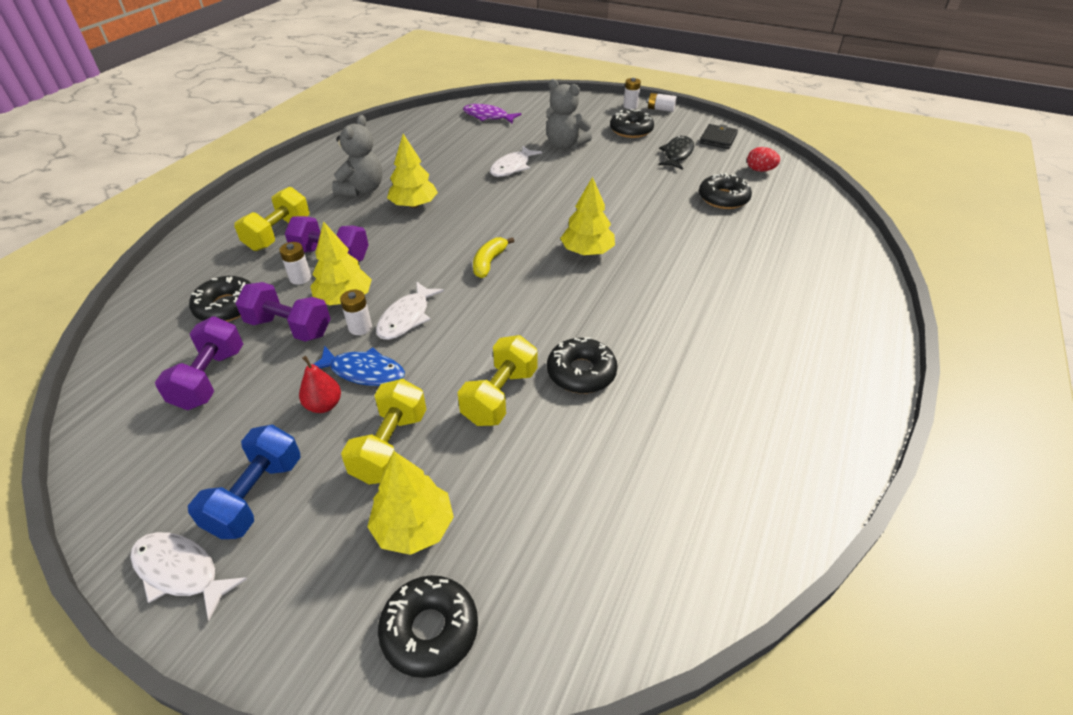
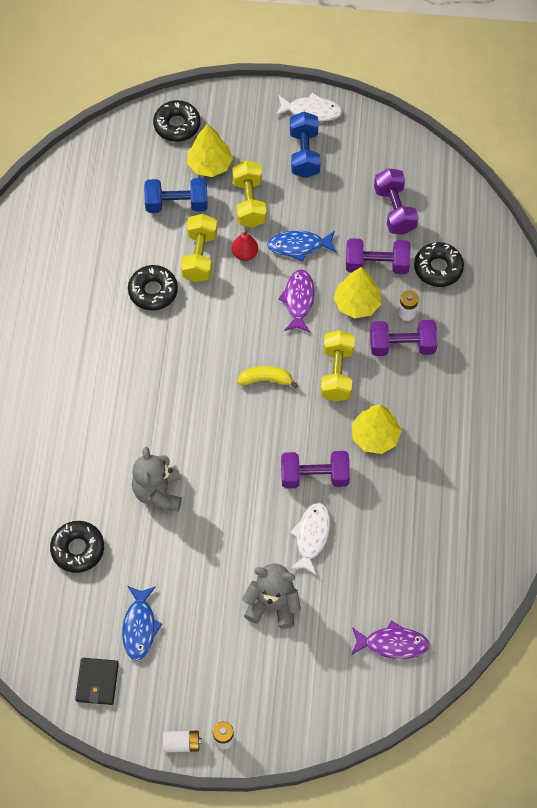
camera: 160 degrees right, 20 degrees up
(278, 234) = (466, 356): yellow dumbbell -> yellow dumbbell (336, 373)
(324, 405) = (307, 215): red pear -> red pear (245, 254)
(360, 327) = (326, 281): white battery -> none
(362, 189) = (440, 444): grey teddy bear -> grey teddy bear (158, 492)
(407, 318) = (298, 300): white fish -> purple fish
(486, 195) = (314, 476): none -> purple dumbbell
(489, 262) = (266, 380): yellow banana -> yellow banana turned 90 degrees counterclockwise
(499, 477) = (177, 204): none -> blue dumbbell
(587, 251) = (188, 421): yellow tree -> none
(631, 130) = (206, 668): black donut -> none
(677, 154) = (140, 627): black fish -> blue fish
(760, 170) = (43, 621): red egg -> none

